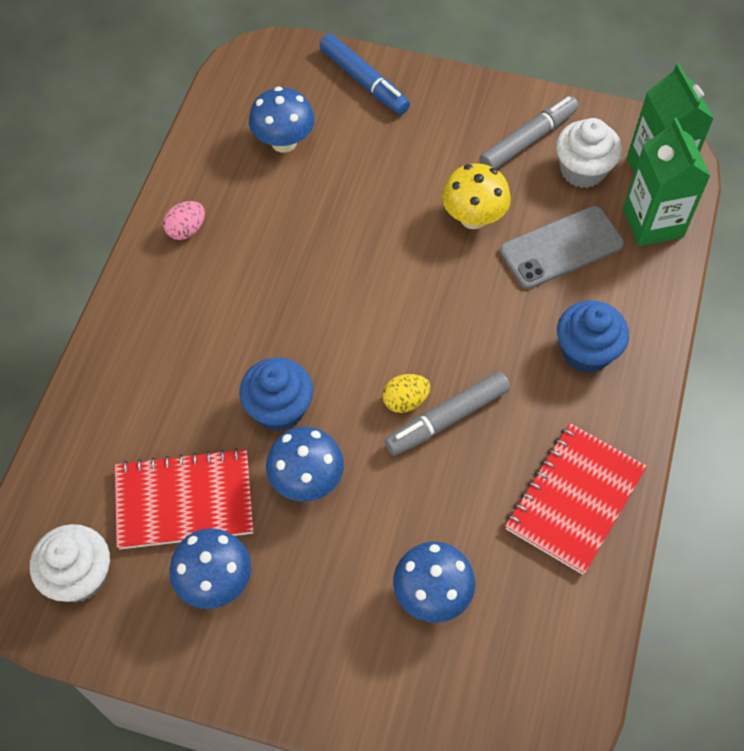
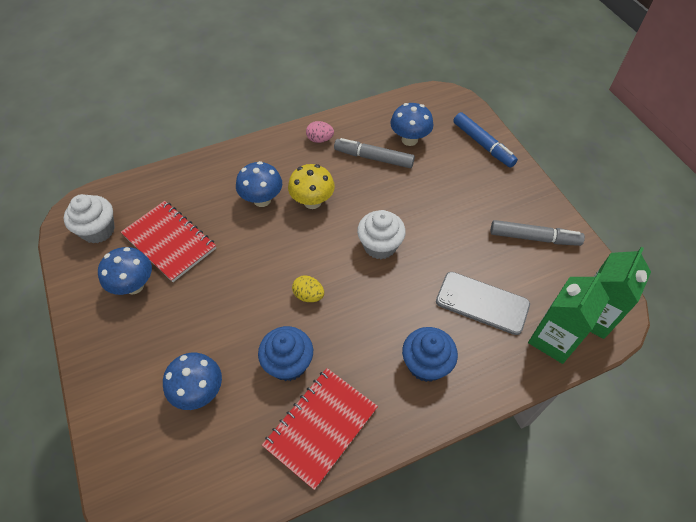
camera: 50 degrees right, 5 degrees down
(279, 409) = (254, 244): blue cupcake -> blue cupcake (288, 363)
(307, 480) = (222, 284): blue mushroom -> blue mushroom (262, 200)
(364, 81) = (483, 144): blue marker -> blue marker turned 45 degrees counterclockwise
(447, 419) = (315, 323): grey marker -> grey marker (373, 158)
(473, 218) = (454, 247): yellow mushroom -> yellow mushroom (312, 202)
(575, 499) = (321, 427): red notebook -> red notebook turned 45 degrees counterclockwise
(582, 170) = (546, 277): white cupcake -> white cupcake (380, 246)

